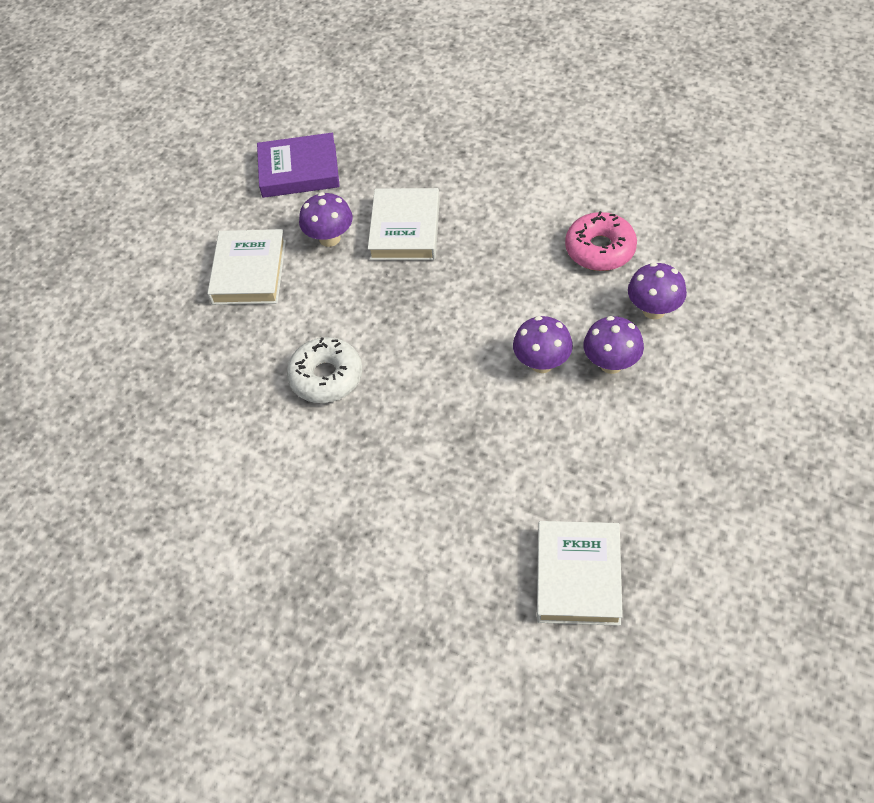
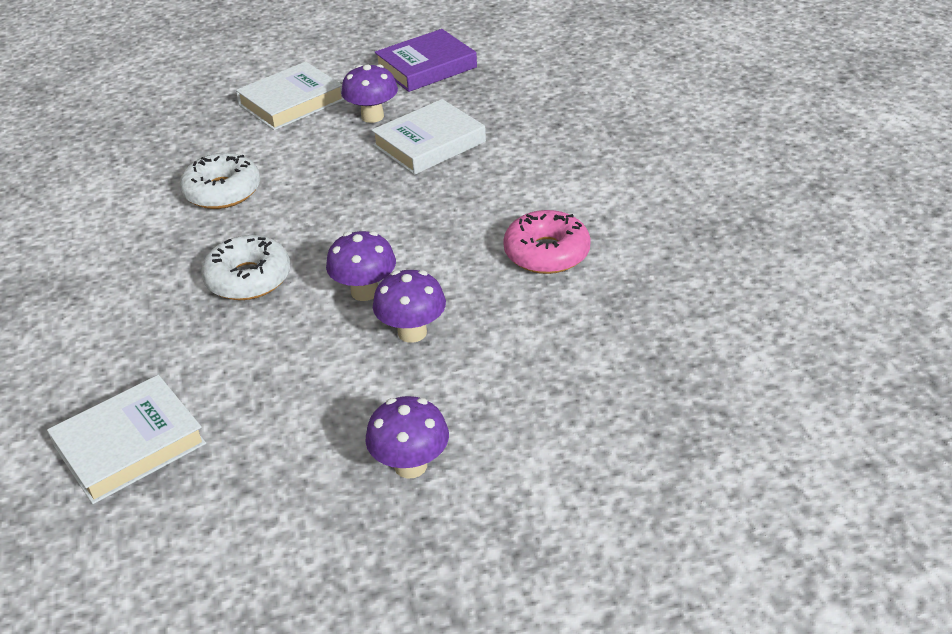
camera: 45 degrees right, 15 degrees down
(299, 170) = (426, 67): purple book -> purple book turned 75 degrees counterclockwise
(457, 418) = (248, 278): none -> white donut
(654, 310) = (512, 324): purple mushroom -> purple mushroom (410, 465)

